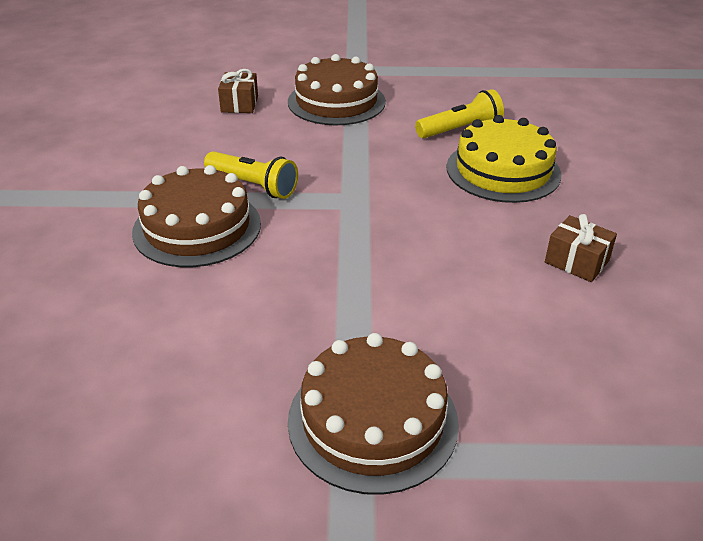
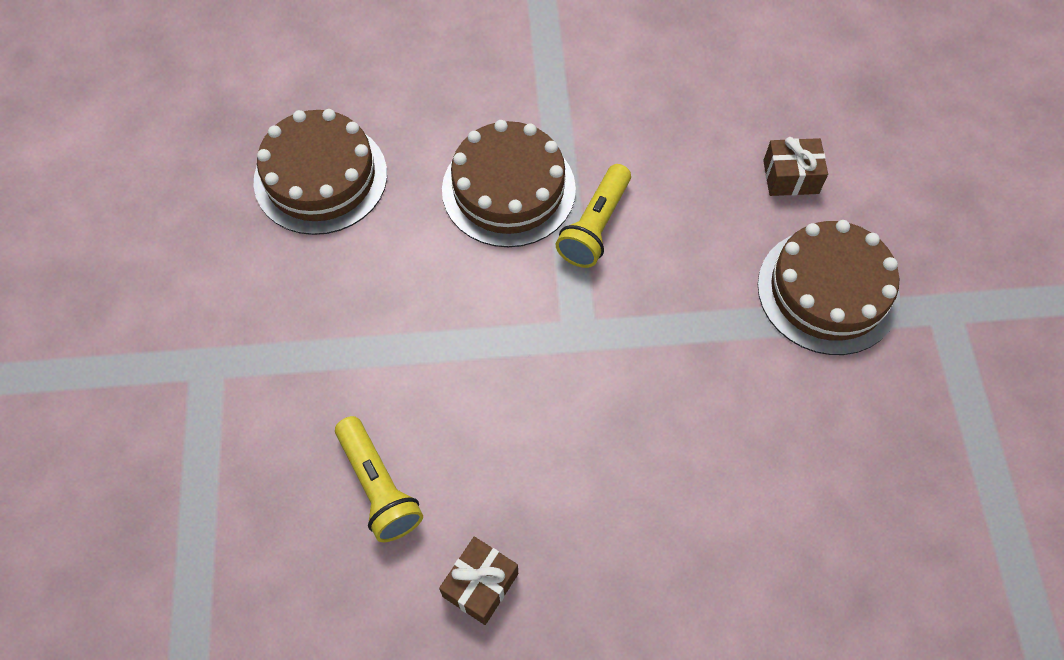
camera: 85 degrees right, 25 degrees up
(373, 420) = (244, 375): brown cake -> brown cake (320, 177)
(460, 130) = (781, 459): yellow flashlight -> yellow flashlight (378, 487)
(503, 170) = (676, 512): yellow cake -> none

